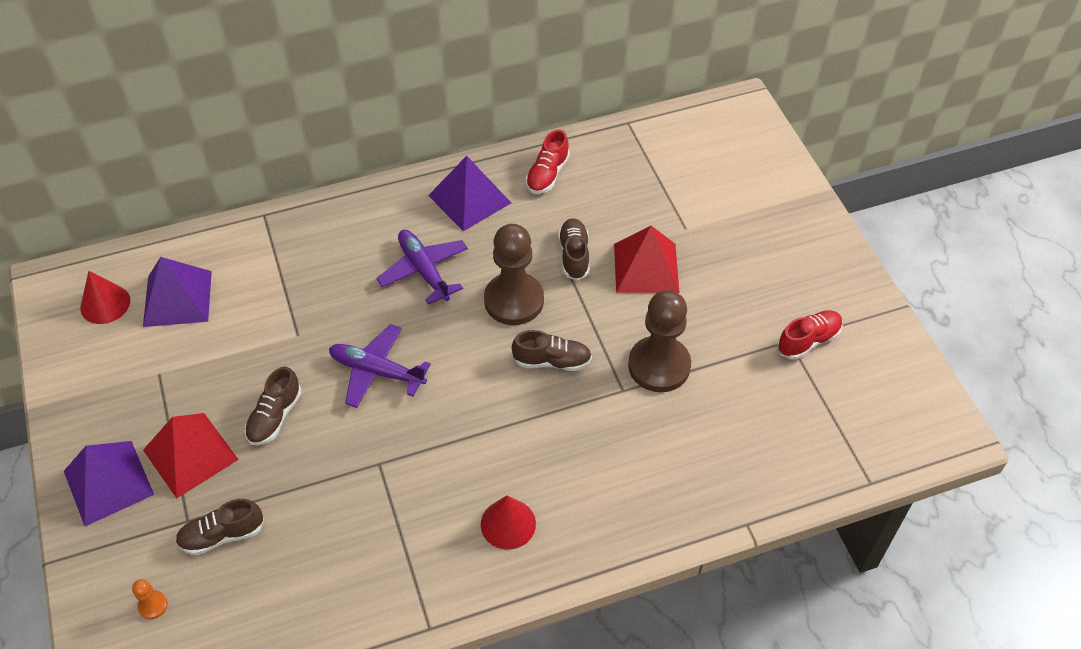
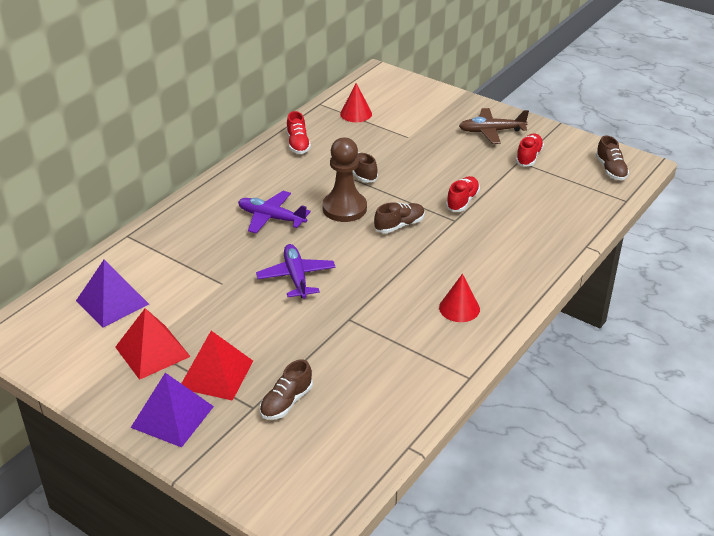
camera: 35 degrees left, 15 degrees down
(105, 304) = (58, 328): red cone -> red cone (356, 114)
(153, 605) = (279, 460): orange pawn -> none
(274, 417) = (253, 329): brown shoe -> brown shoe (610, 170)
(377, 371) = (296, 277): purple plane -> purple plane turned 90 degrees clockwise
(470, 199) = (261, 173): purple pyramid -> none
(646, 268) = (405, 162): red pyramid -> red pyramid (152, 351)
(659, 366) = (462, 201): brown pawn -> red shoe
(798, 273) = (491, 131): none -> brown plane

